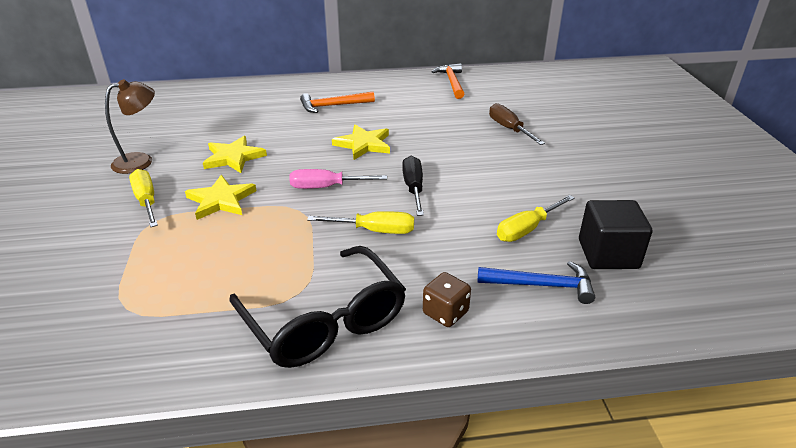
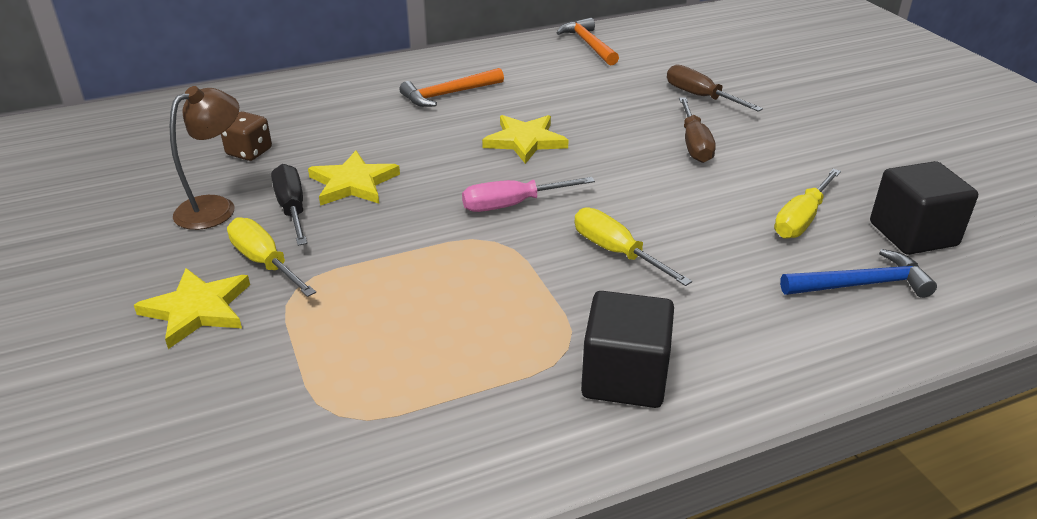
camera: 15 degrees left, 0 degrees up
(221, 200) = (376, 245): yellow star -> yellow star (197, 310)
(324, 320) = (624, 377): black glasses -> black cube
(375, 231) = (615, 251): yellow screwdriver -> yellow screwdriver turned 120 degrees counterclockwise
(413, 188) = (628, 188): black screwdriver -> black screwdriver (292, 208)
(445, 313) = (770, 339): brown dice -> brown dice (249, 152)
(482, 163) = (694, 145): none -> brown screwdriver

